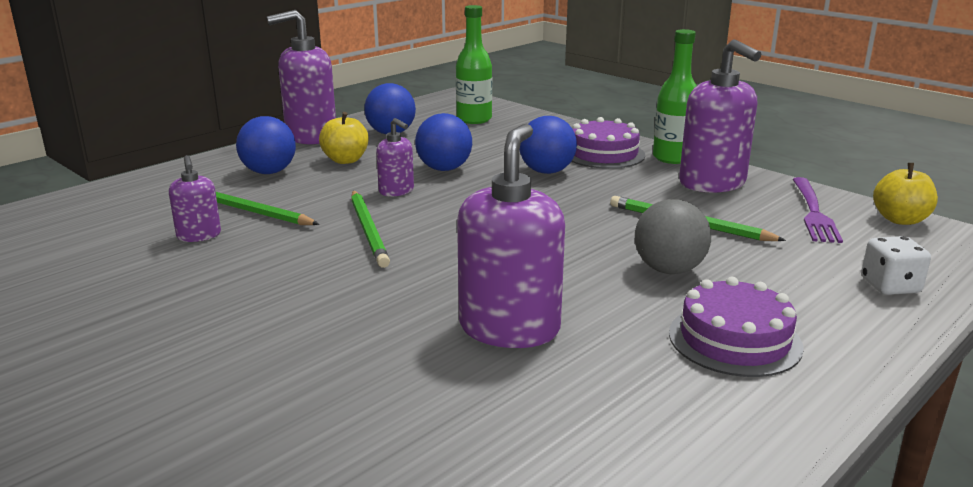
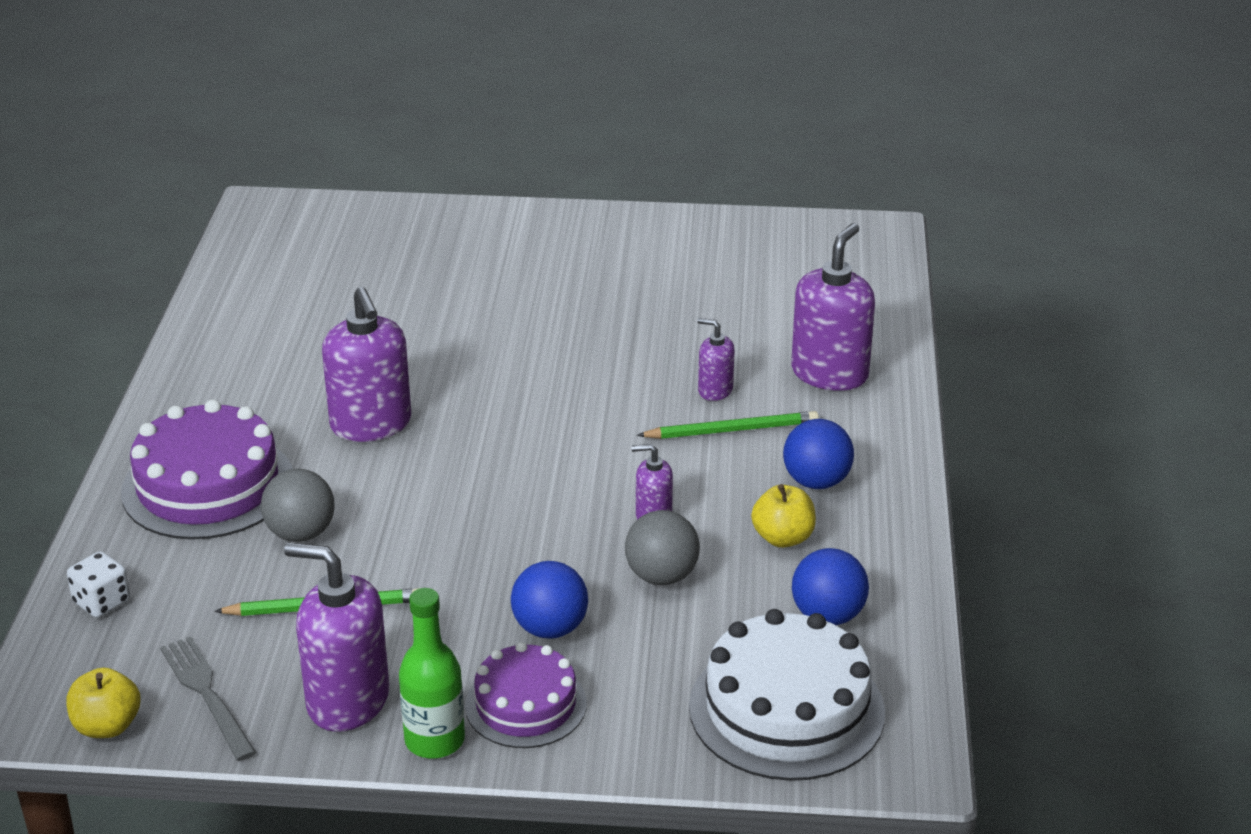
camera: 140 degrees right, 10 degrees up
(311, 136) = (900, 560): purple soap dispenser -> purple soap dispenser (829, 373)
(368, 230) = (597, 458): green pencil -> none
(444, 169) = (661, 576): blue ball -> grey ball
(474, 119) = (786, 709): green bottle -> white cake
(734, 340) = (208, 485): purple cake -> purple cake, size x1.60
(813, 212) = (206, 694): purple fork -> grey fork

